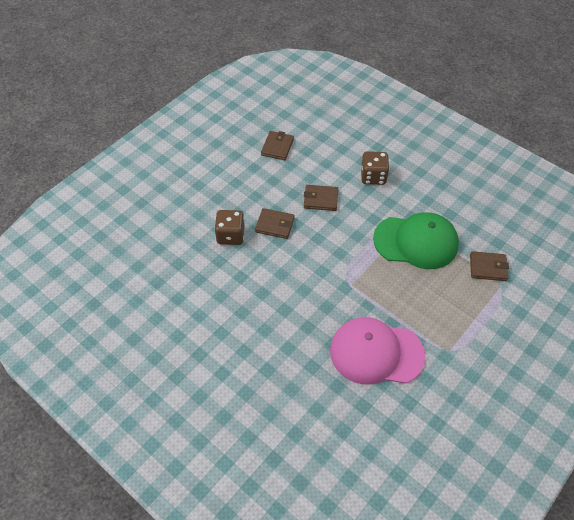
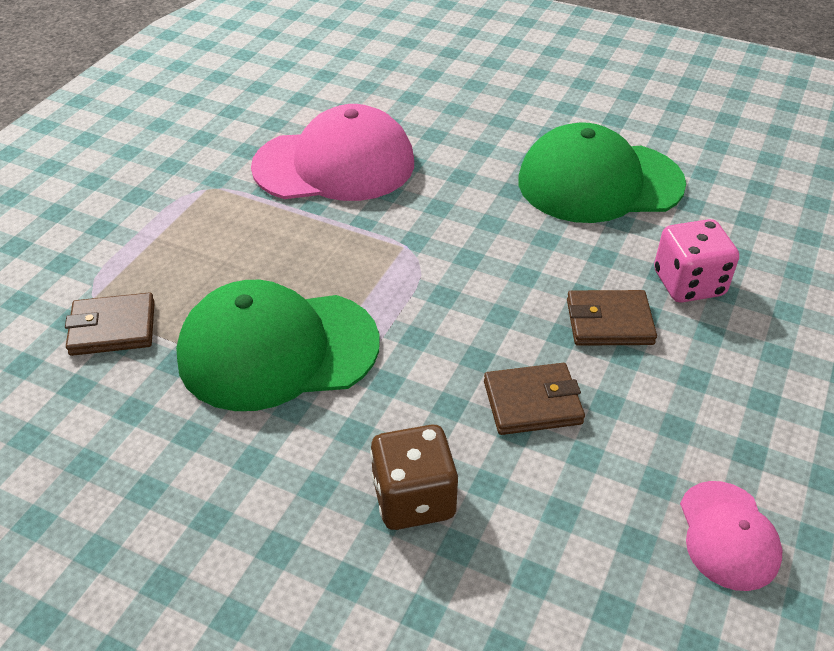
camera: 165 degrees right, 10 degrees down
(230, 235) = (688, 283): brown dice -> pink dice
(236, 305) = (599, 182): none -> green cap
(277, 147) = (728, 535): brown wallet -> pink cap

